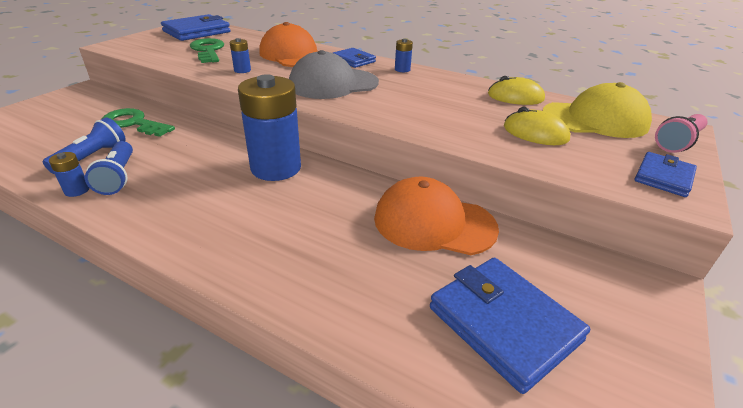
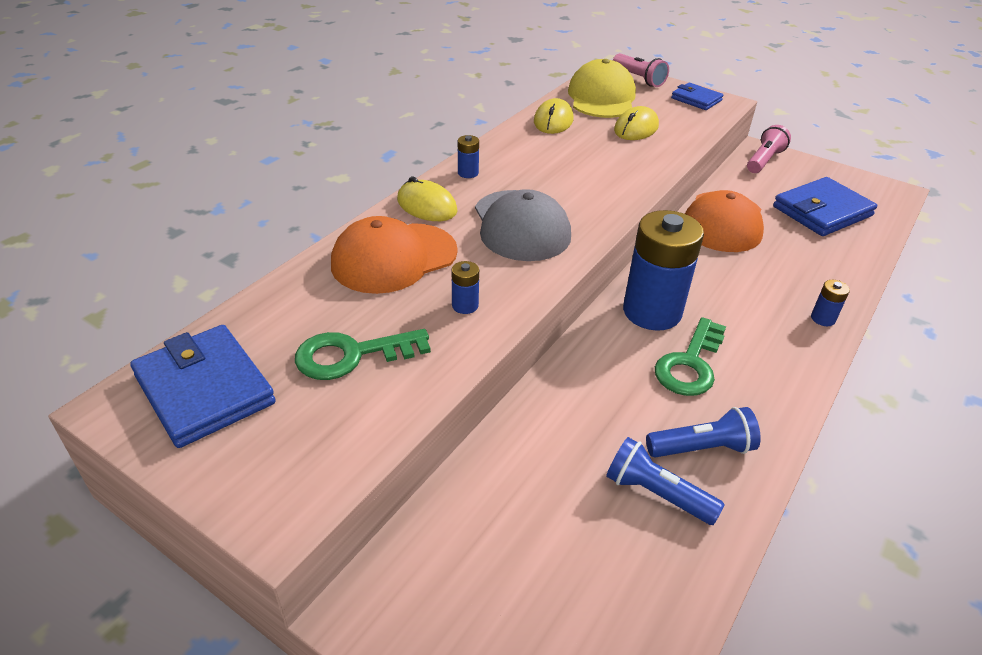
camera: 85 degrees left, 5 degrees up
(77, 190) = (742, 481): blue battery -> blue battery (823, 319)
(134, 123) = (539, 473): green key -> green key (690, 364)
(353, 60) = (427, 206): blue wallet -> yellow mouse
(626, 283) = (764, 160): none -> pink flashlight

